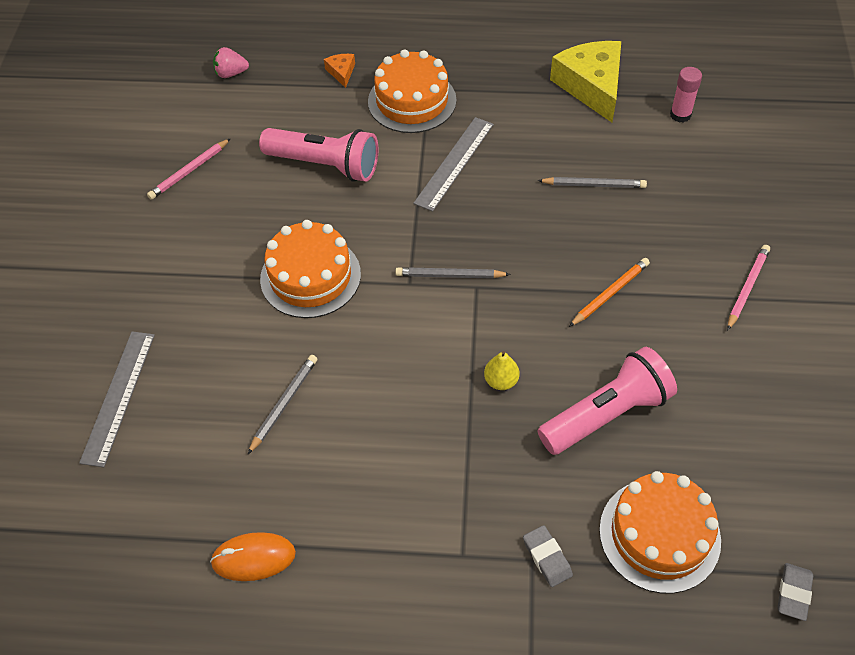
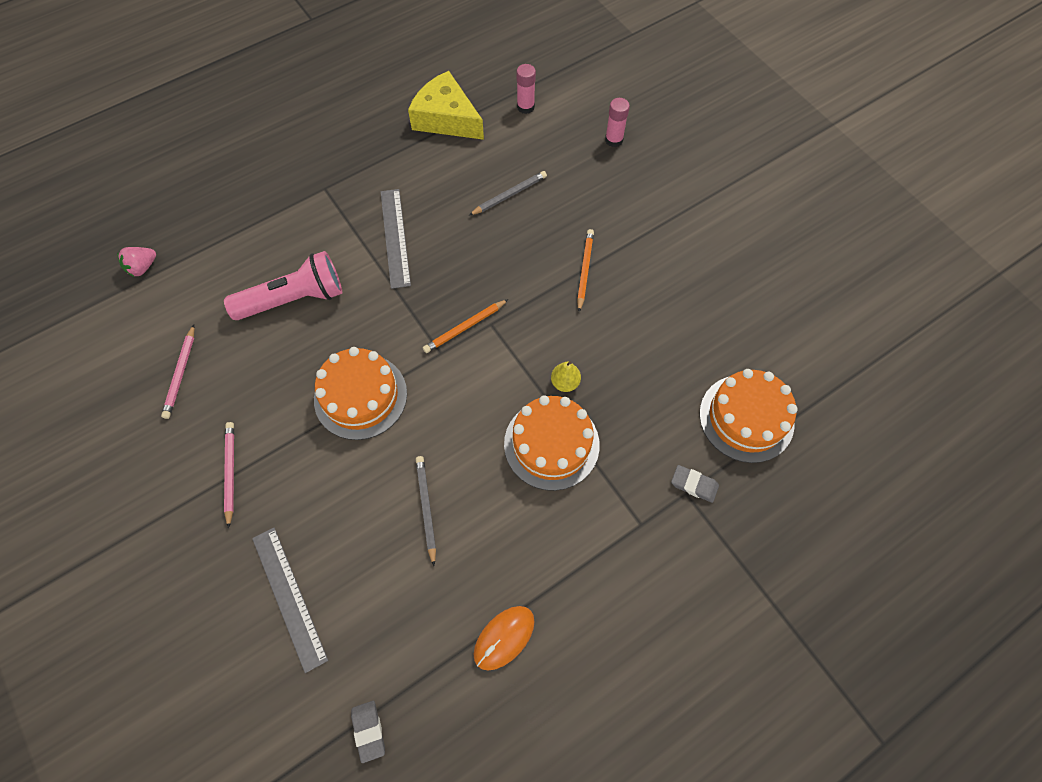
camera: 40 degrees left, 10 degrees up
(341, 72) = (240, 213): orange cheese -> none
(412, 101) = (319, 205): orange cake -> orange cake (551, 444)
(449, 275) = (464, 327): grey pencil -> orange pencil
(606, 414) = (651, 358): pink flashlight -> none
(747, 287) = (666, 210): pink pencil -> pink pencil (230, 472)
(748, 192) = (614, 140): none -> pink glue stick
(793, 593) = (846, 399): grey eraser -> grey eraser (368, 731)

